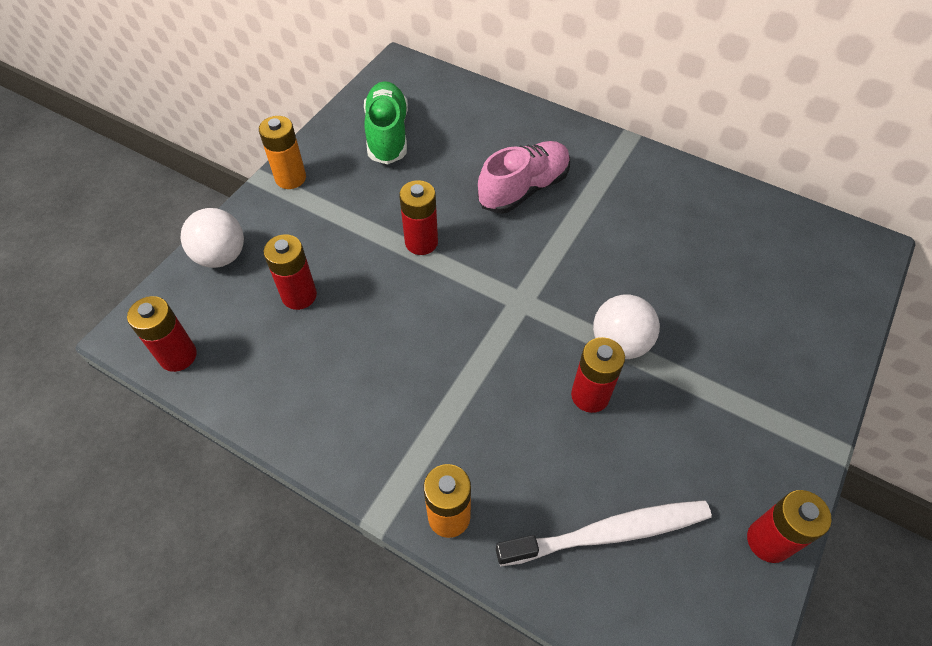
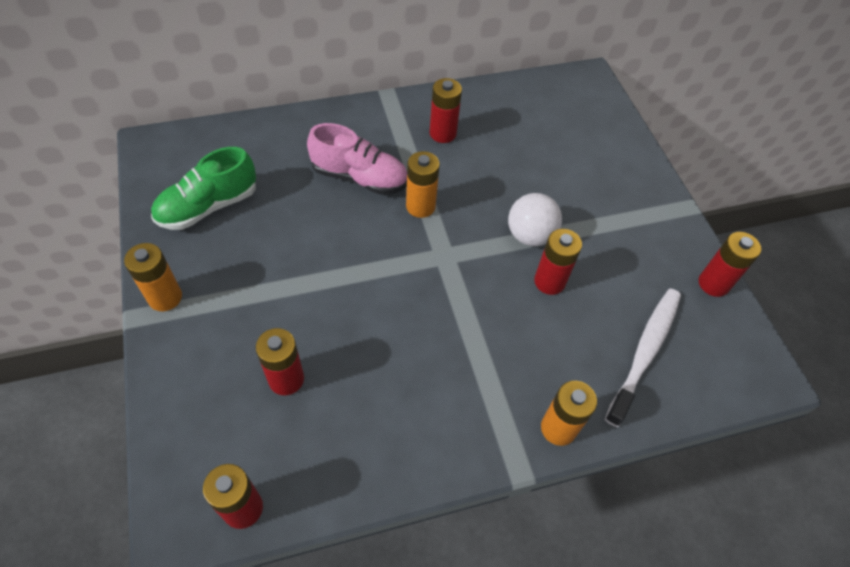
camera: 50 degrees left, 0 degrees up
(221, 256) = (181, 404): white ball -> none
(387, 135) = (208, 206): green shoe -> green shoe turned 75 degrees counterclockwise
(421, 242) = (332, 268): red battery -> red battery (443, 133)
(523, 189) = (359, 177): pink shoe -> pink shoe turned 105 degrees clockwise
(548, 247) = (420, 206): none -> orange battery

